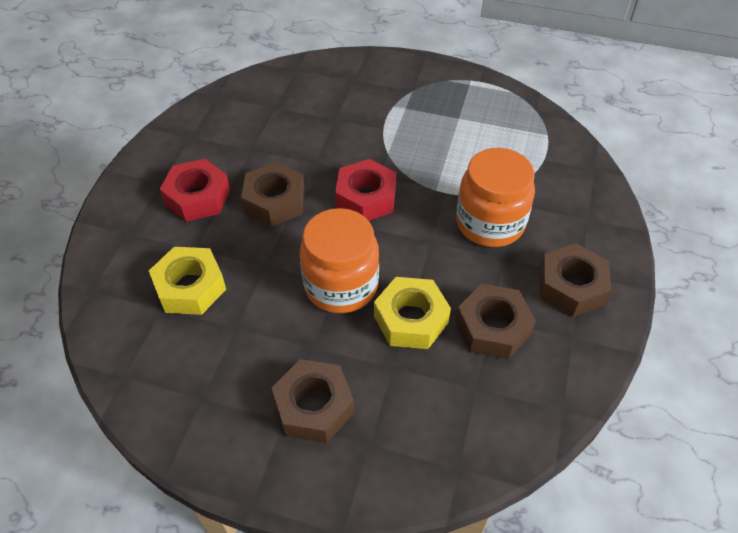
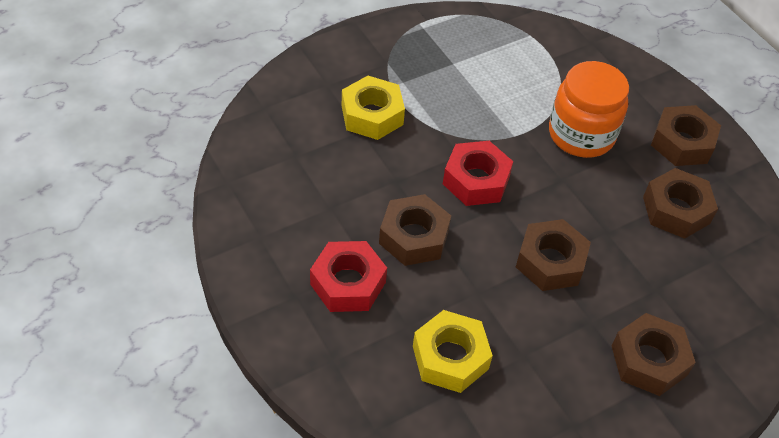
camera: 50 degrees left, 0 degrees up
(341, 285) = (550, 262): orange jar -> brown nut
(411, 319) = (624, 247): yellow nut -> yellow nut (372, 115)

